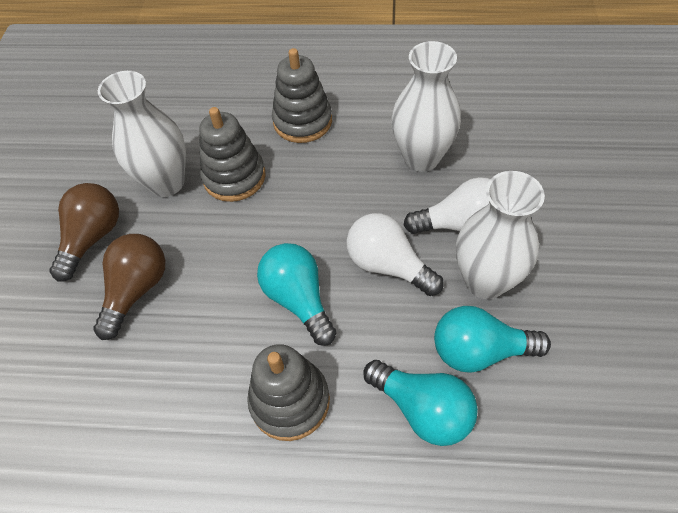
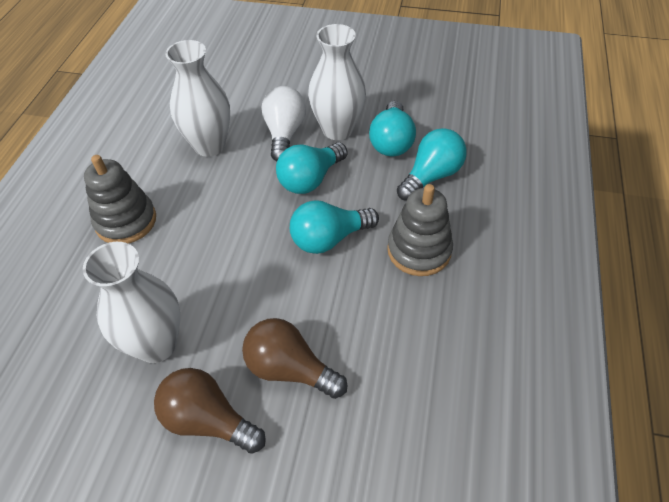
camera: 85 degrees left, 5 degrees down
(234, 177) = (175, 281): grey stacking toy -> none
(388, 265) = (310, 179): white light bulb -> turquoise light bulb

